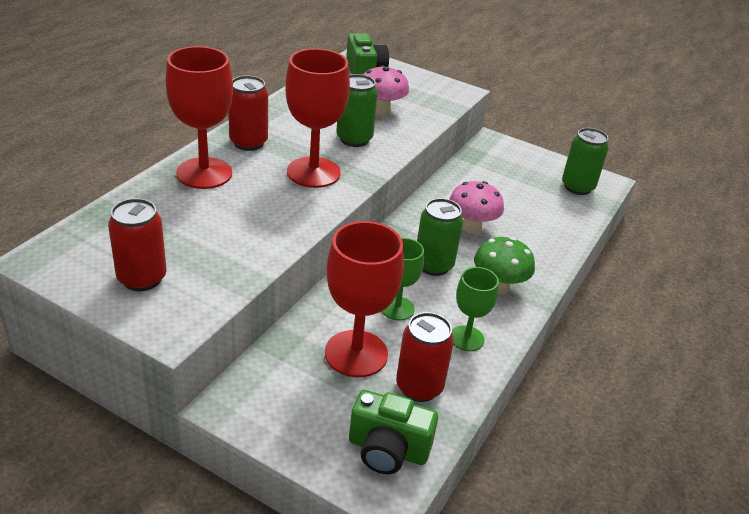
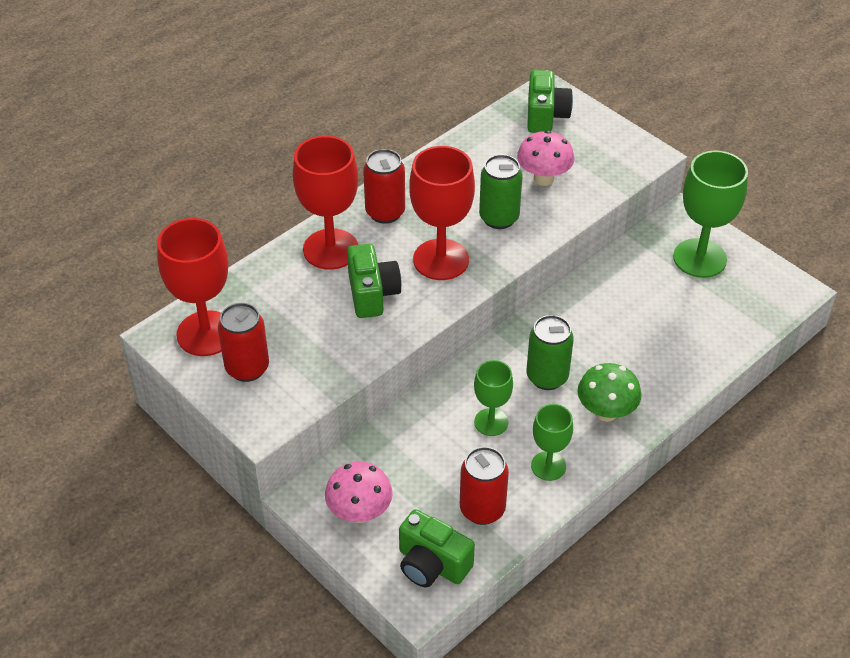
camera: 20 degrees right, 10 degrees up
(257, 203) = (372, 294): none -> green camera
(356, 353) = (434, 465): red goblet -> red goblet (206, 333)
(471, 227) = (607, 335): pink mushroom -> pink mushroom (359, 512)
(520, 167) = (699, 258): none -> green goblet
(577, 187) = (757, 294): green can -> none

